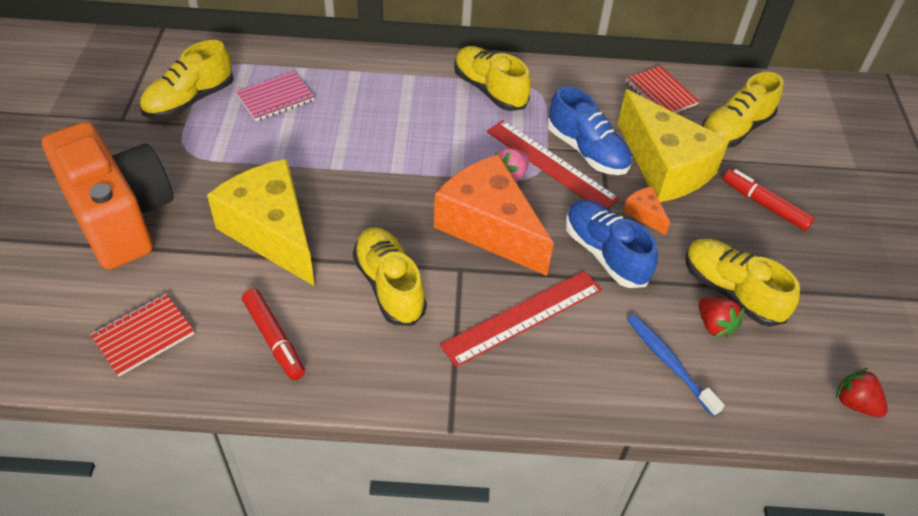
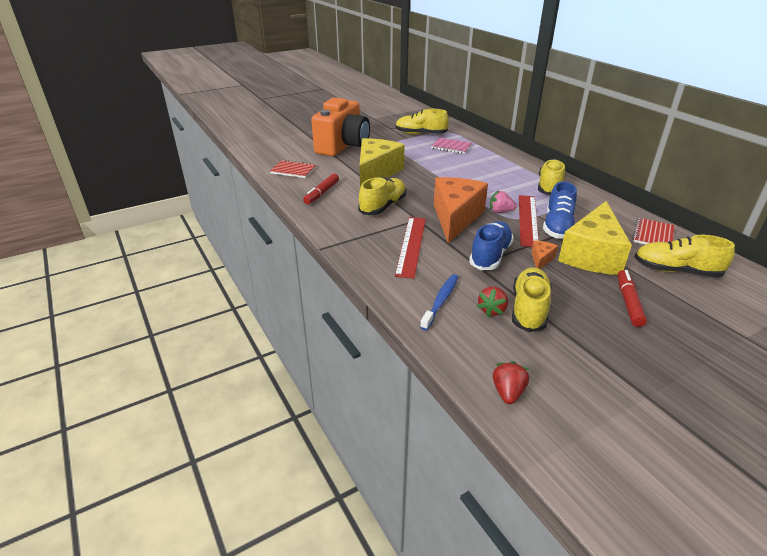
camera: 60 degrees right, 15 degrees down
(523, 317) = (411, 245): red ruler -> red ruler turned 75 degrees clockwise

